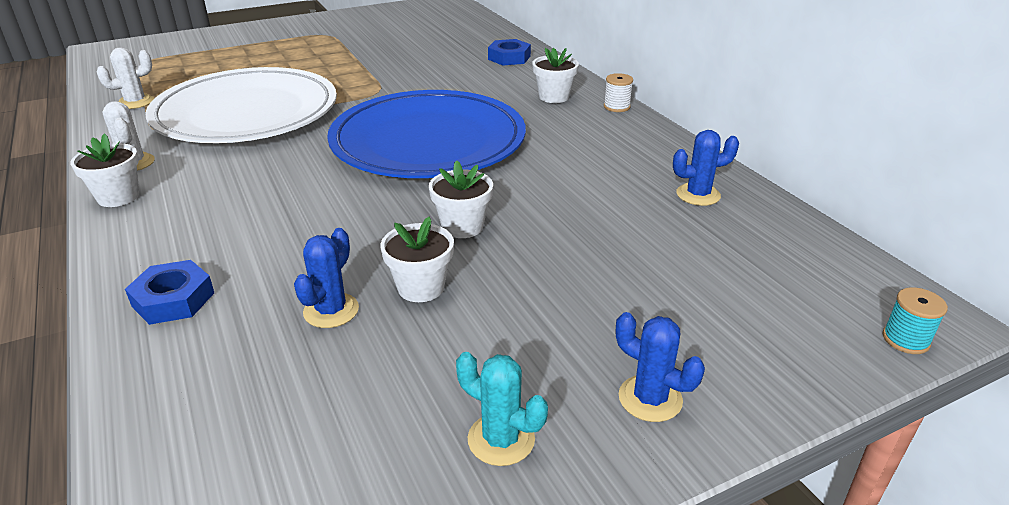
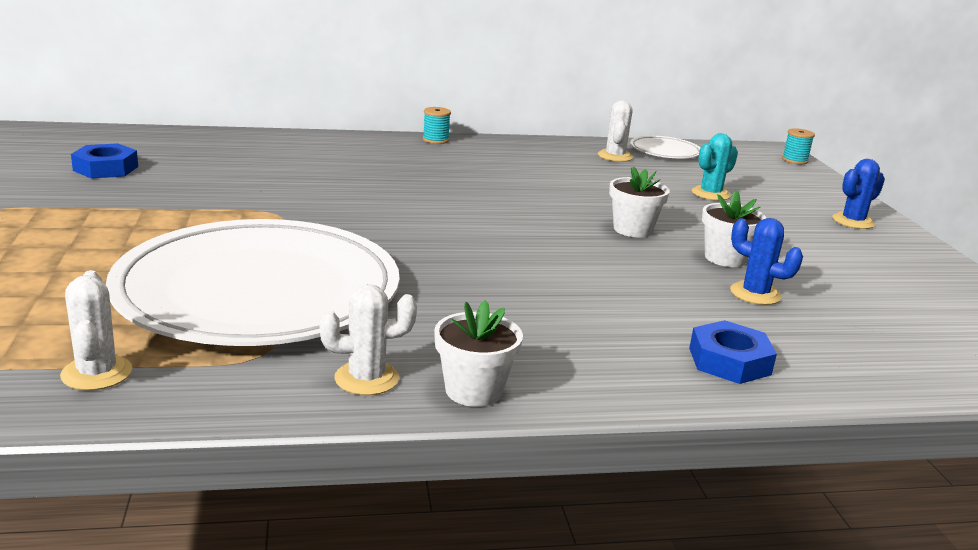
camera: 75 degrees left, 10 degrees down
(428, 141) = (448, 213): blue plate -> none
(501, 439) = (897, 263): turquoise cactus -> turquoise cactus (710, 194)
(509, 58) = (254, 146): blue nut -> blue nut (106, 168)
(554, 97) = (388, 152): white flower pot -> none
(616, 107) = (435, 140): white spool -> turquoise spool
(698, 195) = (615, 156): blue cactus -> white cactus
(771, 224) = (665, 151): none -> white plate

